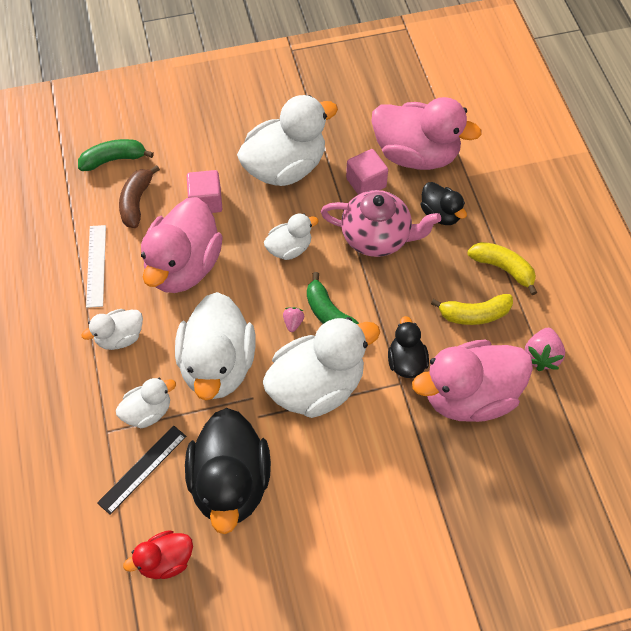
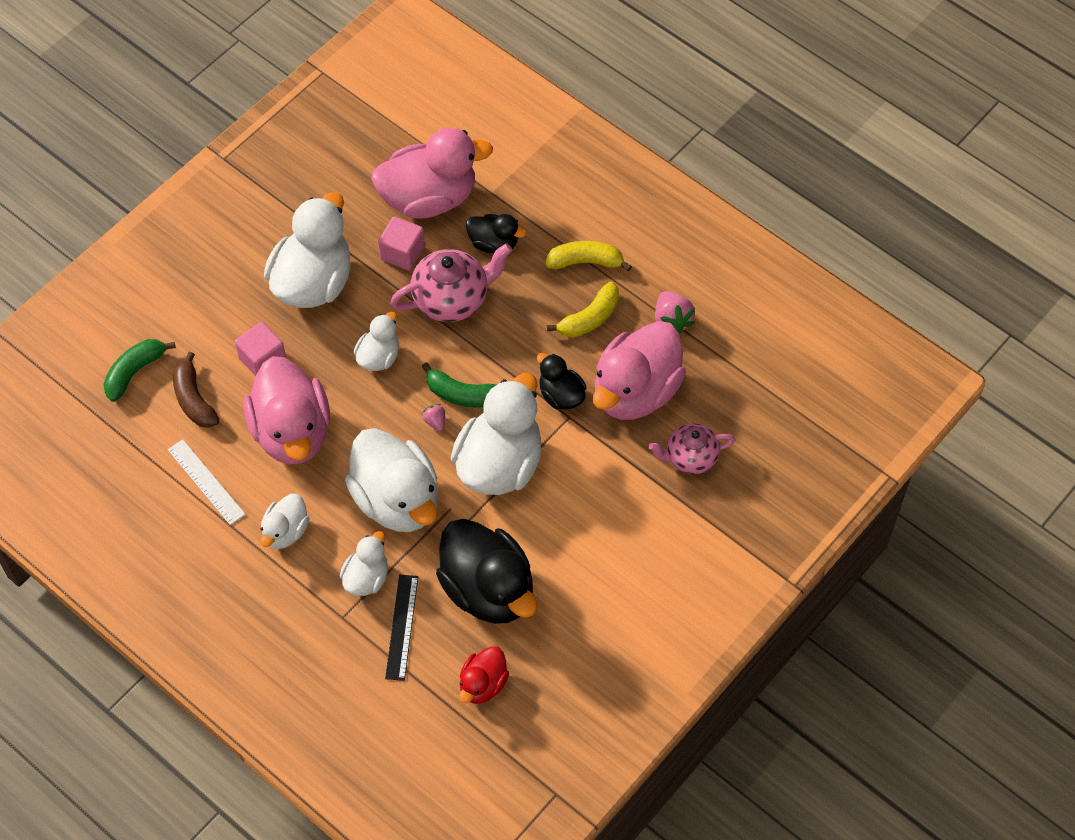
camera: 35 degrees left, 0 degrees up
(476, 480) = (690, 457): none -> pink teapot

